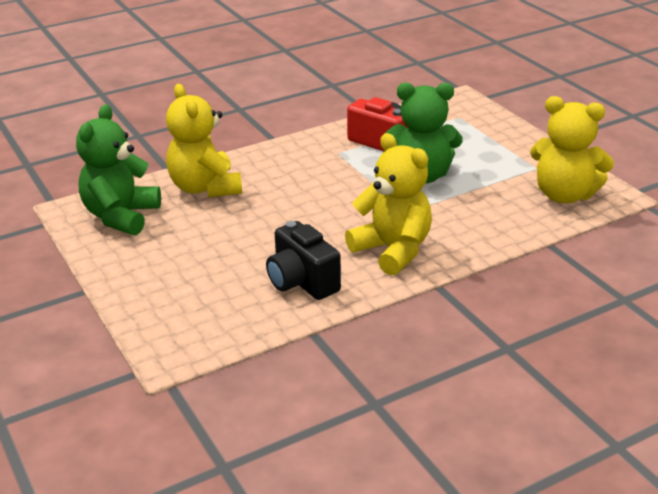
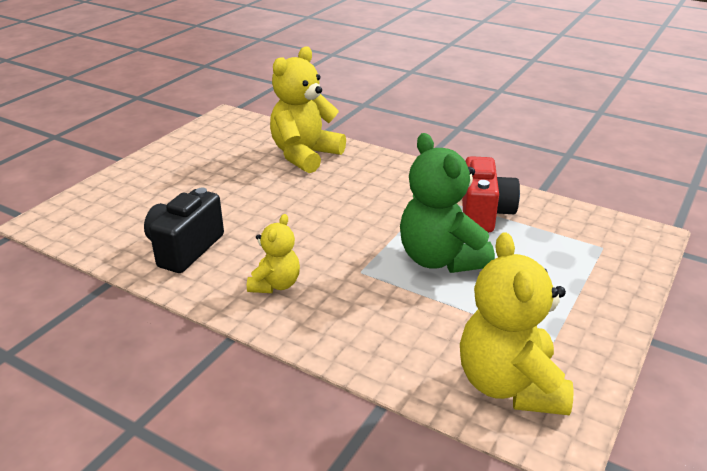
camera: 60 degrees right, 0 degrees up
(121, 216) = (232, 137): green teddy bear -> none
(393, 250) = (275, 284): yellow teddy bear -> yellow teddy bear, size x0.56

